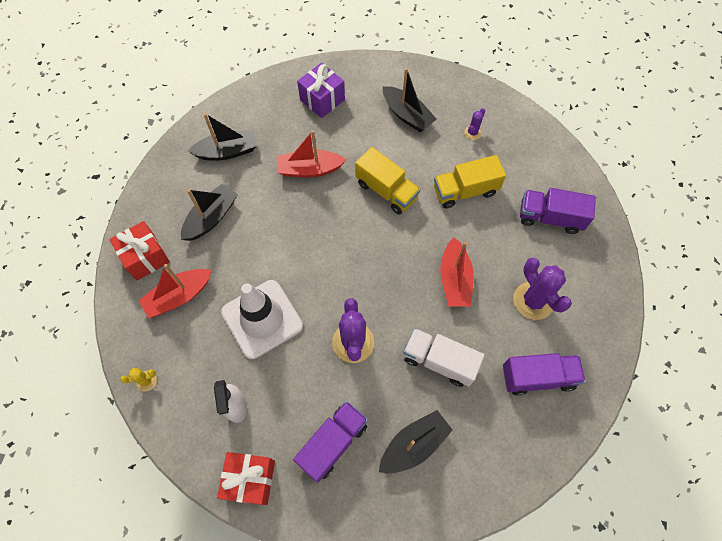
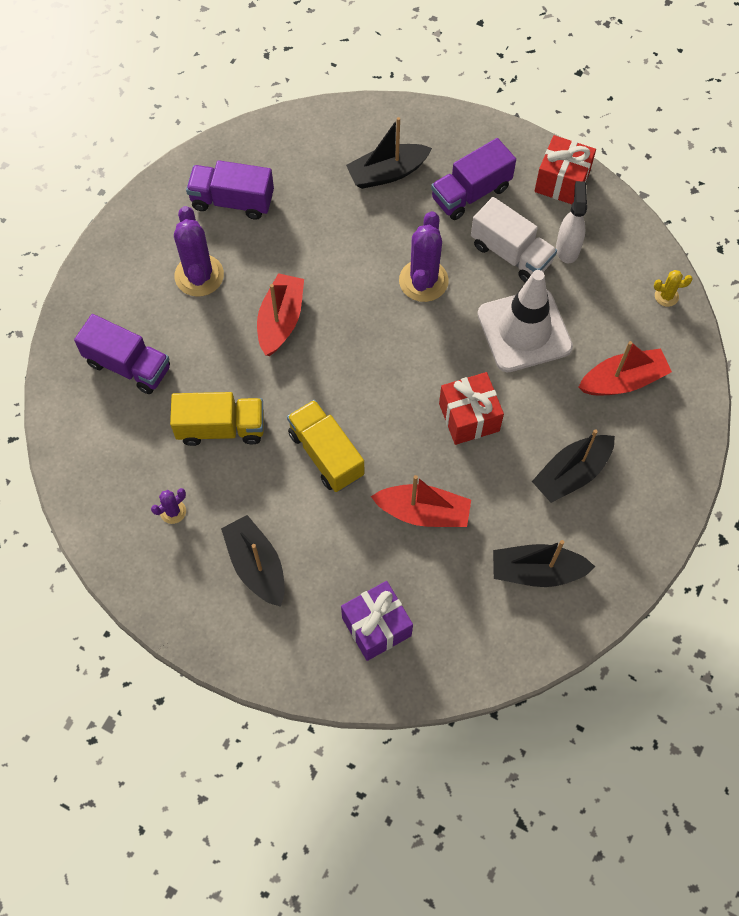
camera: 165 degrees left, 0 degrees up
(145, 257) = (663, 440): red gift -> red gift (469, 417)
(439, 361) = (332, 240): white truck -> white truck (511, 254)

